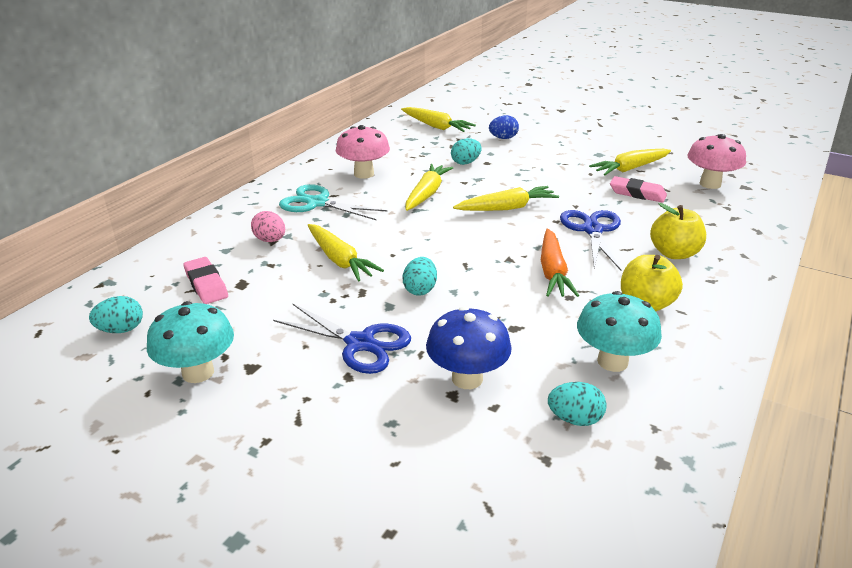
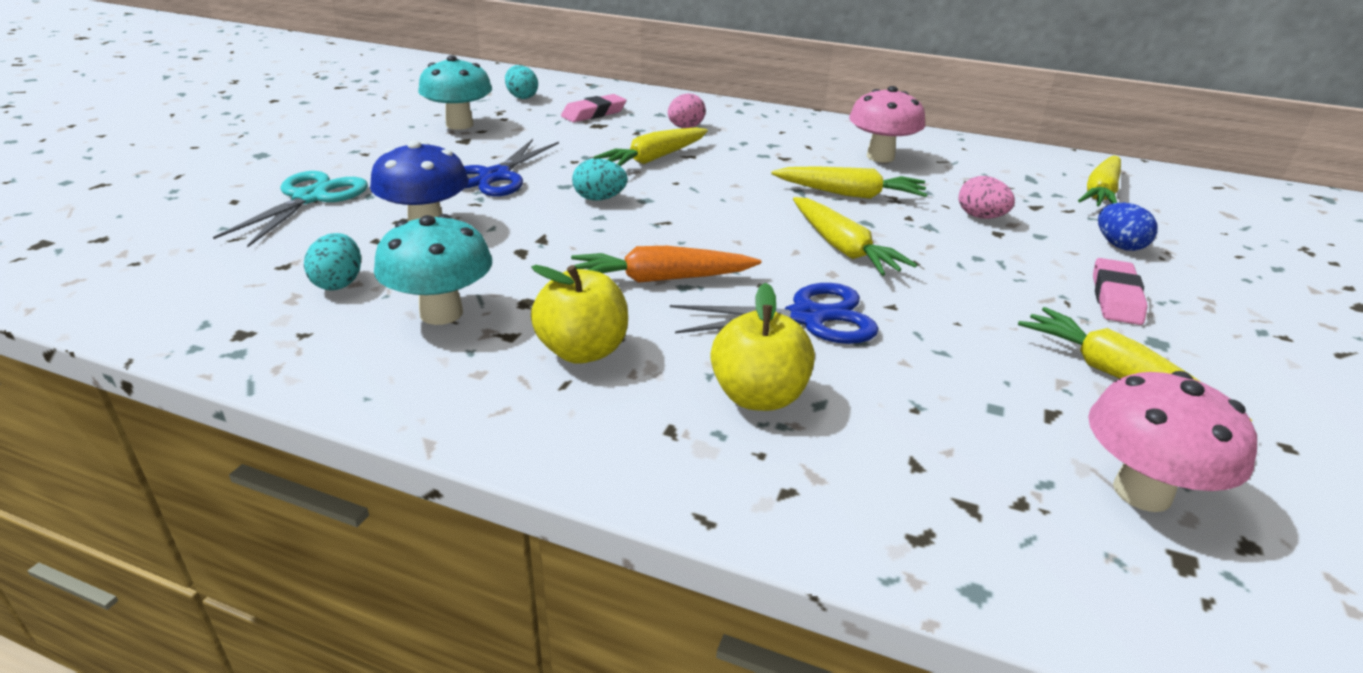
camera: 80 degrees right, 0 degrees up
(317, 203) = (781, 140): turquoise scissors -> turquoise scissors (310, 198)
(465, 162) = (980, 217): turquoise egg -> pink egg
(637, 193) = (995, 375): pink eraser -> pink eraser (1116, 298)

